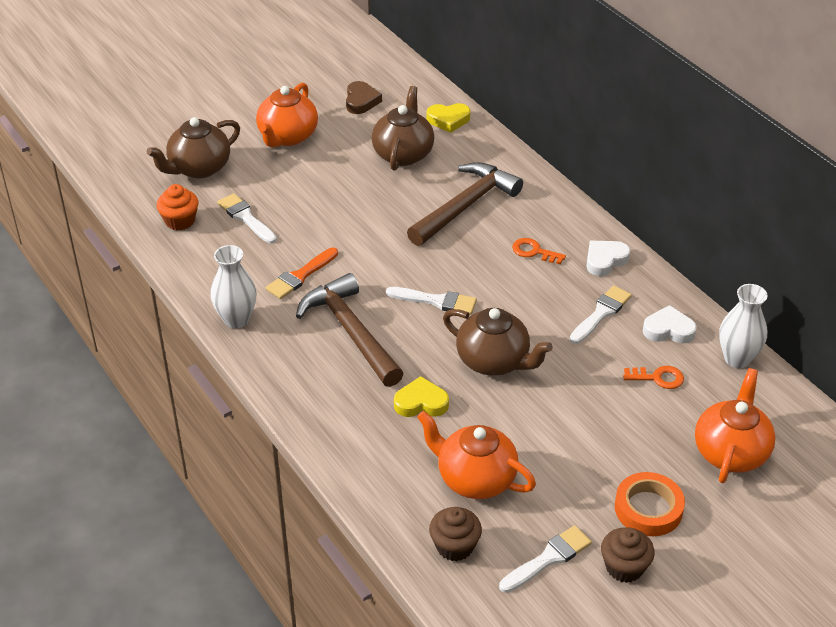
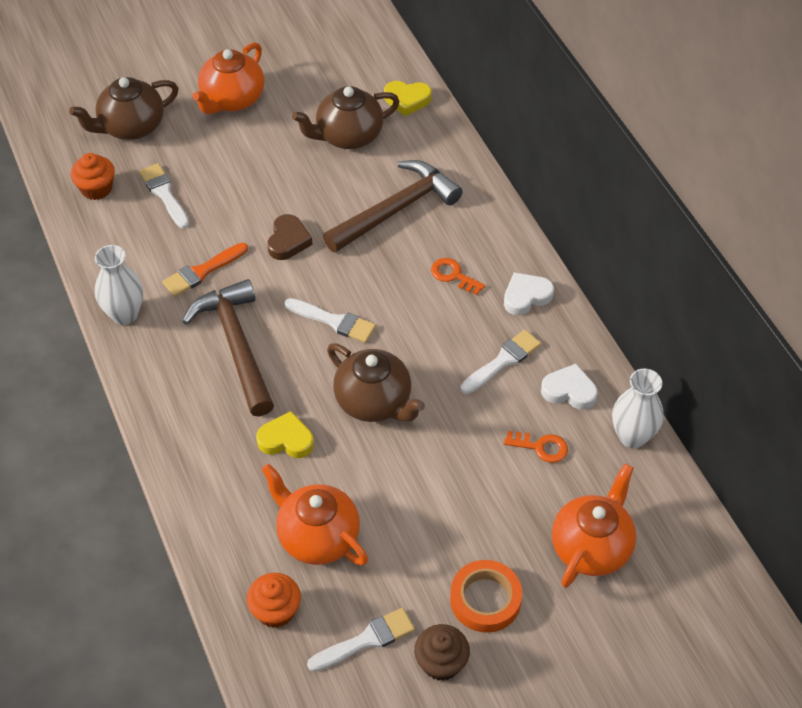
camera: 10 degrees right, 10 degrees up
(361, 101) = (321, 64): brown heart -> brown heart (288, 241)
(403, 154) = (348, 136): brown teapot -> brown teapot turned 135 degrees counterclockwise
(455, 546) = (275, 610): brown cupcake -> orange cupcake

